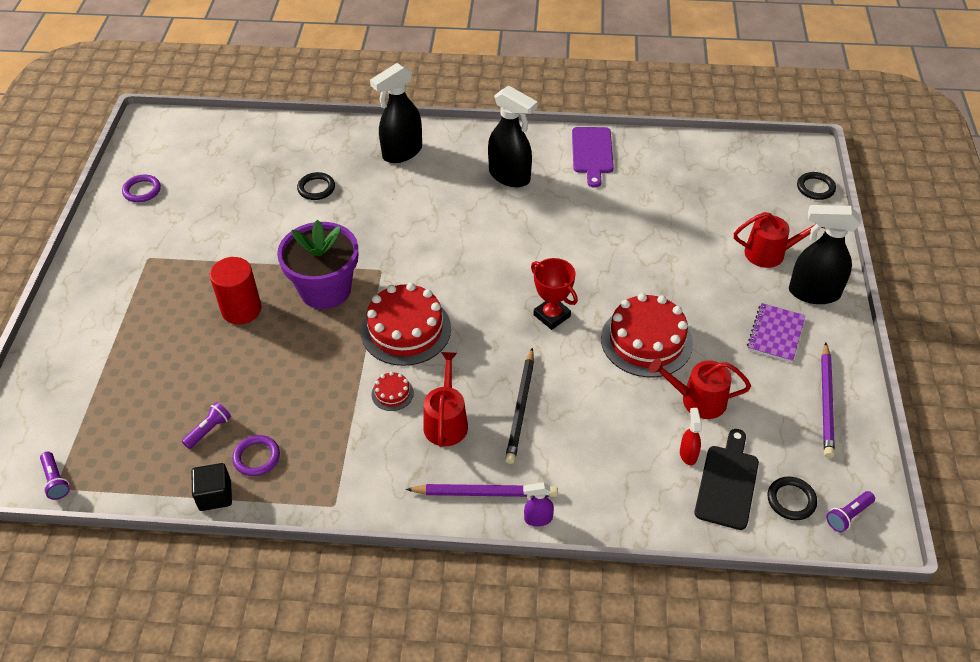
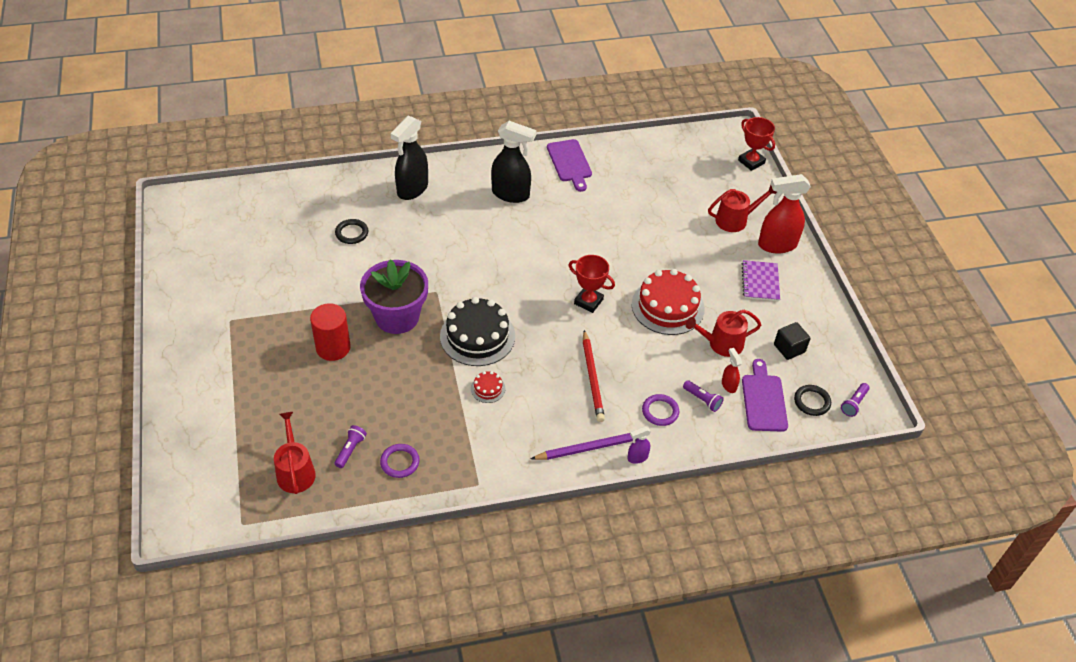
camera: 20 degrees left, 0 degrees up
(56, 480) = (239, 519): purple flashlight -> purple flashlight (702, 400)
(142, 190) = (196, 263): purple ring -> purple ring (660, 411)
(215, 495) = (379, 499): black cube -> black cube (789, 348)
(406, 330) = (477, 336): red cake -> black cake
(446, 421) = (539, 401): red watering can -> red watering can (295, 471)
(521, 408) = (592, 378): black pencil -> red pencil
(727, 483) = (763, 400): black cutting board -> purple cutting board
(813, 293) = (776, 245): black spray bottle -> red spray bottle
(815, 188) = (751, 162): black ring -> red trophy
(826, 402) = (813, 325): purple pencil -> none

